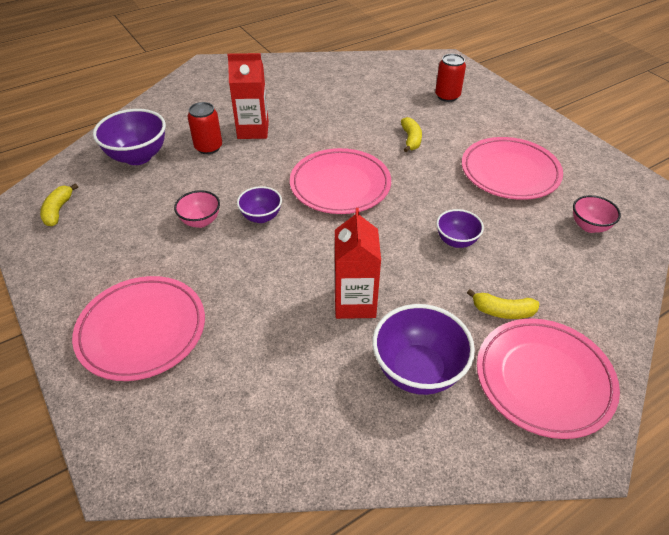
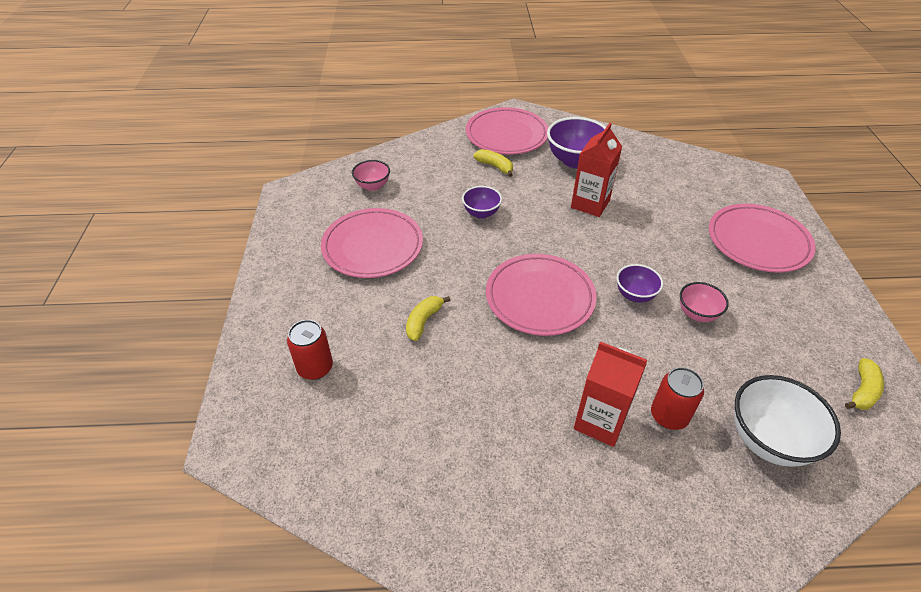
camera: 150 degrees left, 0 degrees up
(138, 157) = (768, 440): purple bowl -> white bowl

